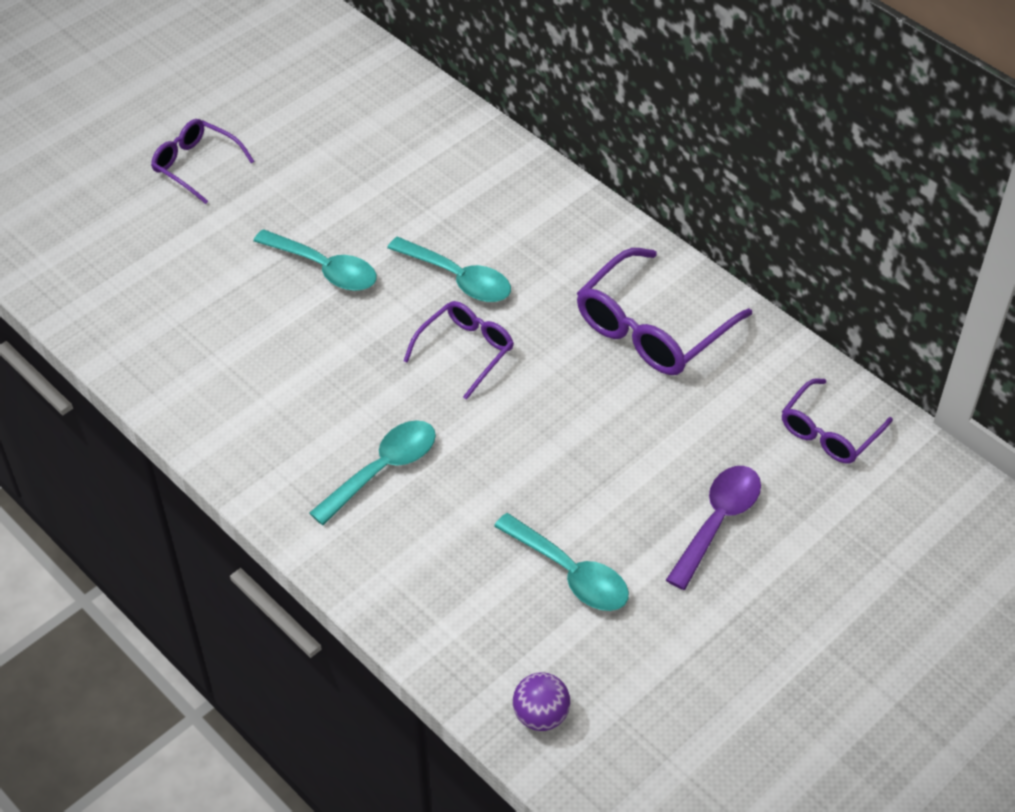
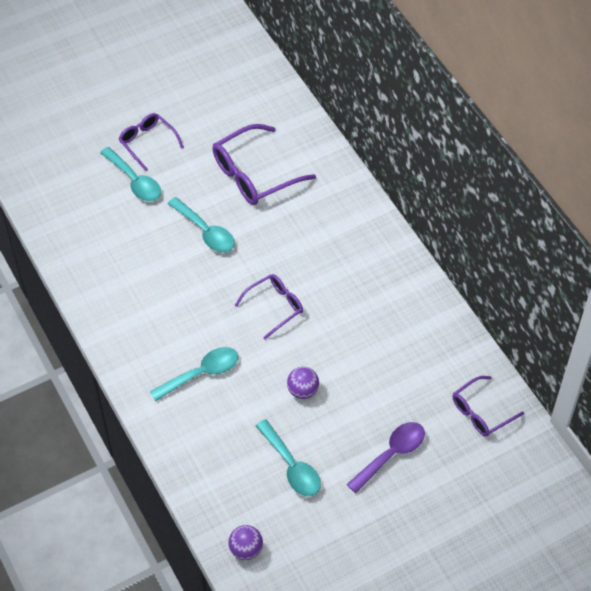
camera: 15 degrees right, 5 degrees up
(458, 278) = (285, 256): turquoise spoon -> turquoise spoon (135, 181)
(549, 460) = (303, 390): none -> purple ball
(651, 329) = (394, 317): purple glasses -> purple glasses (254, 174)

